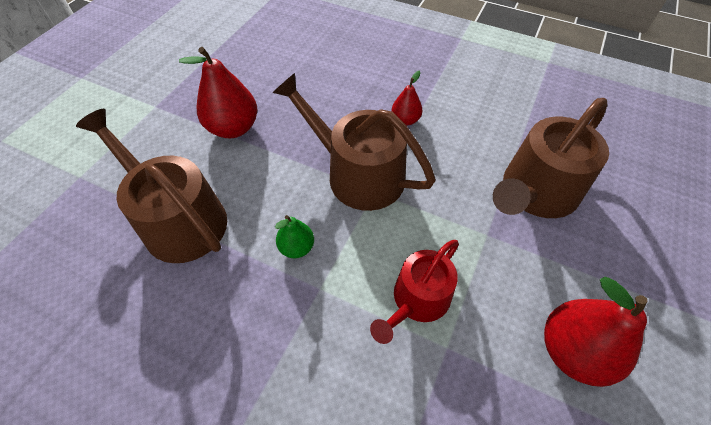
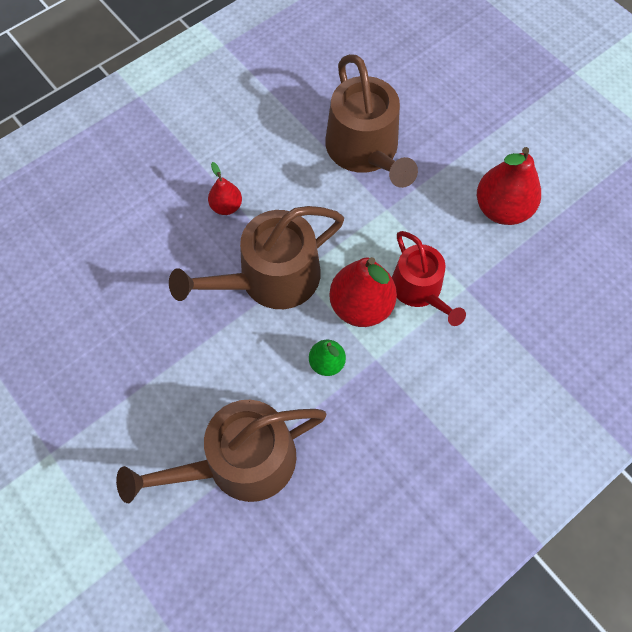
camera: 65 degrees left, 10 degrees up
(233, 128) = (141, 374): red pear -> red pear (361, 306)

